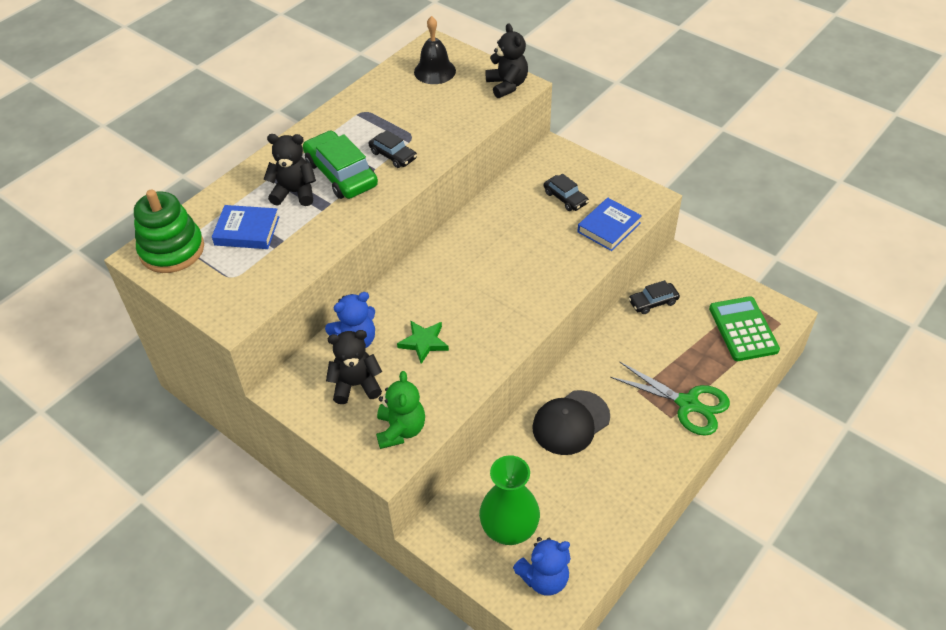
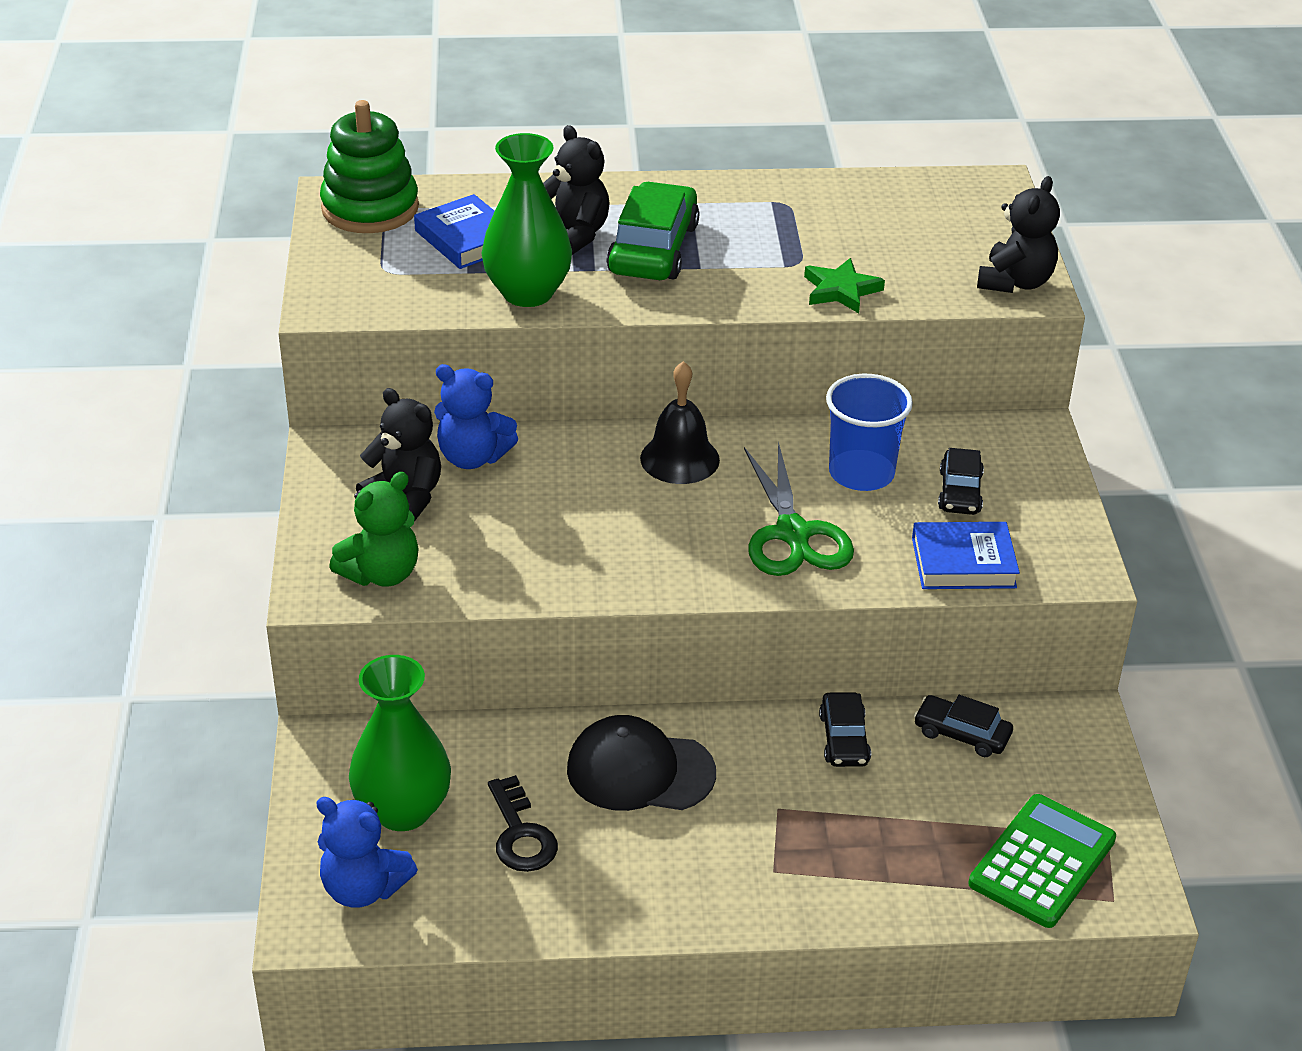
camera: 45 degrees right, 10 degrees down
(319, 237) = (527, 293): none -> green vase
(393, 155) = (743, 268): black car -> black car (844, 739)
(424, 342) = (539, 513): green star -> green star (841, 290)
(435, 71) = (946, 213): black bell -> black bell (679, 459)
(520, 218) = (861, 473): none -> blue cup
(567, 493) = (520, 834): none -> black key
(687, 404) = (819, 875): green scissors -> green scissors (793, 533)

